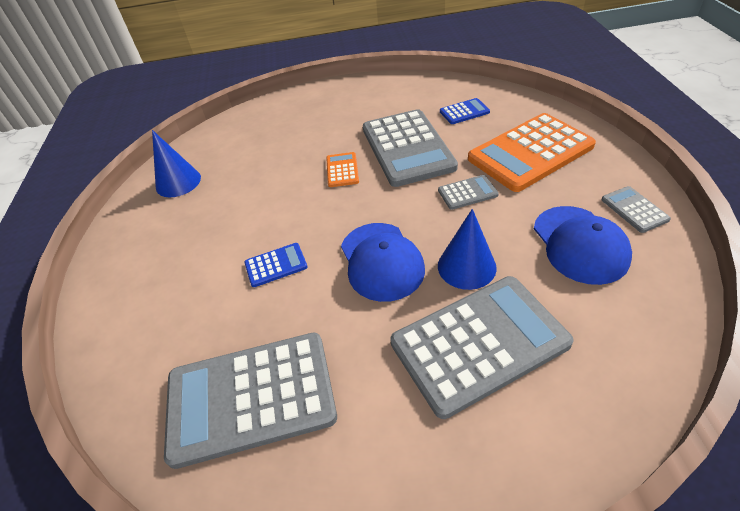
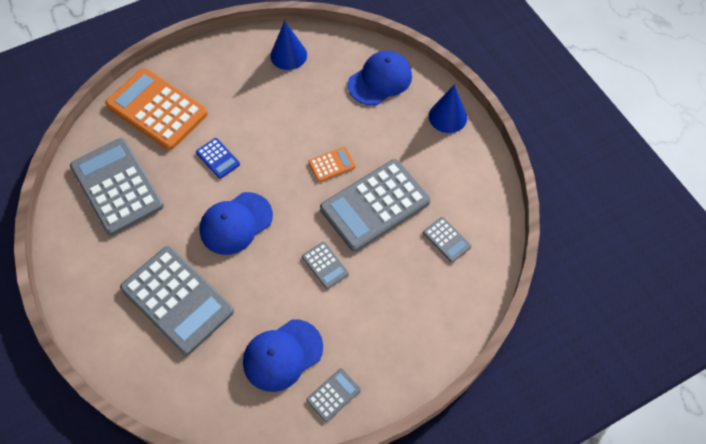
camera: 65 degrees right, 15 degrees up
(263, 125) = (380, 80): none -> blue cap
(464, 112) = (446, 240): blue calculator -> grey calculator
(466, 266) = (242, 280): blue cone -> blue cone (447, 117)
(530, 153) = (394, 307): orange calculator -> orange calculator (157, 109)

